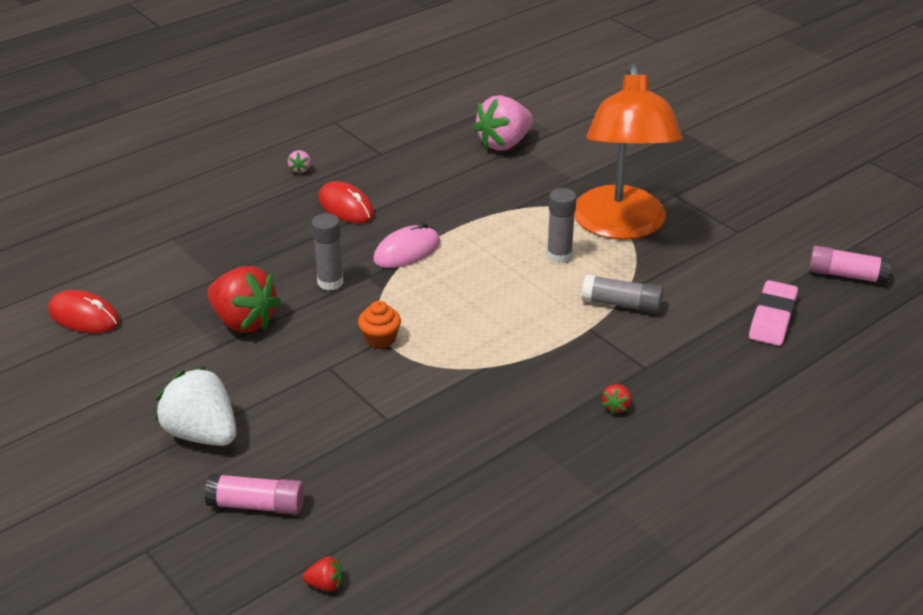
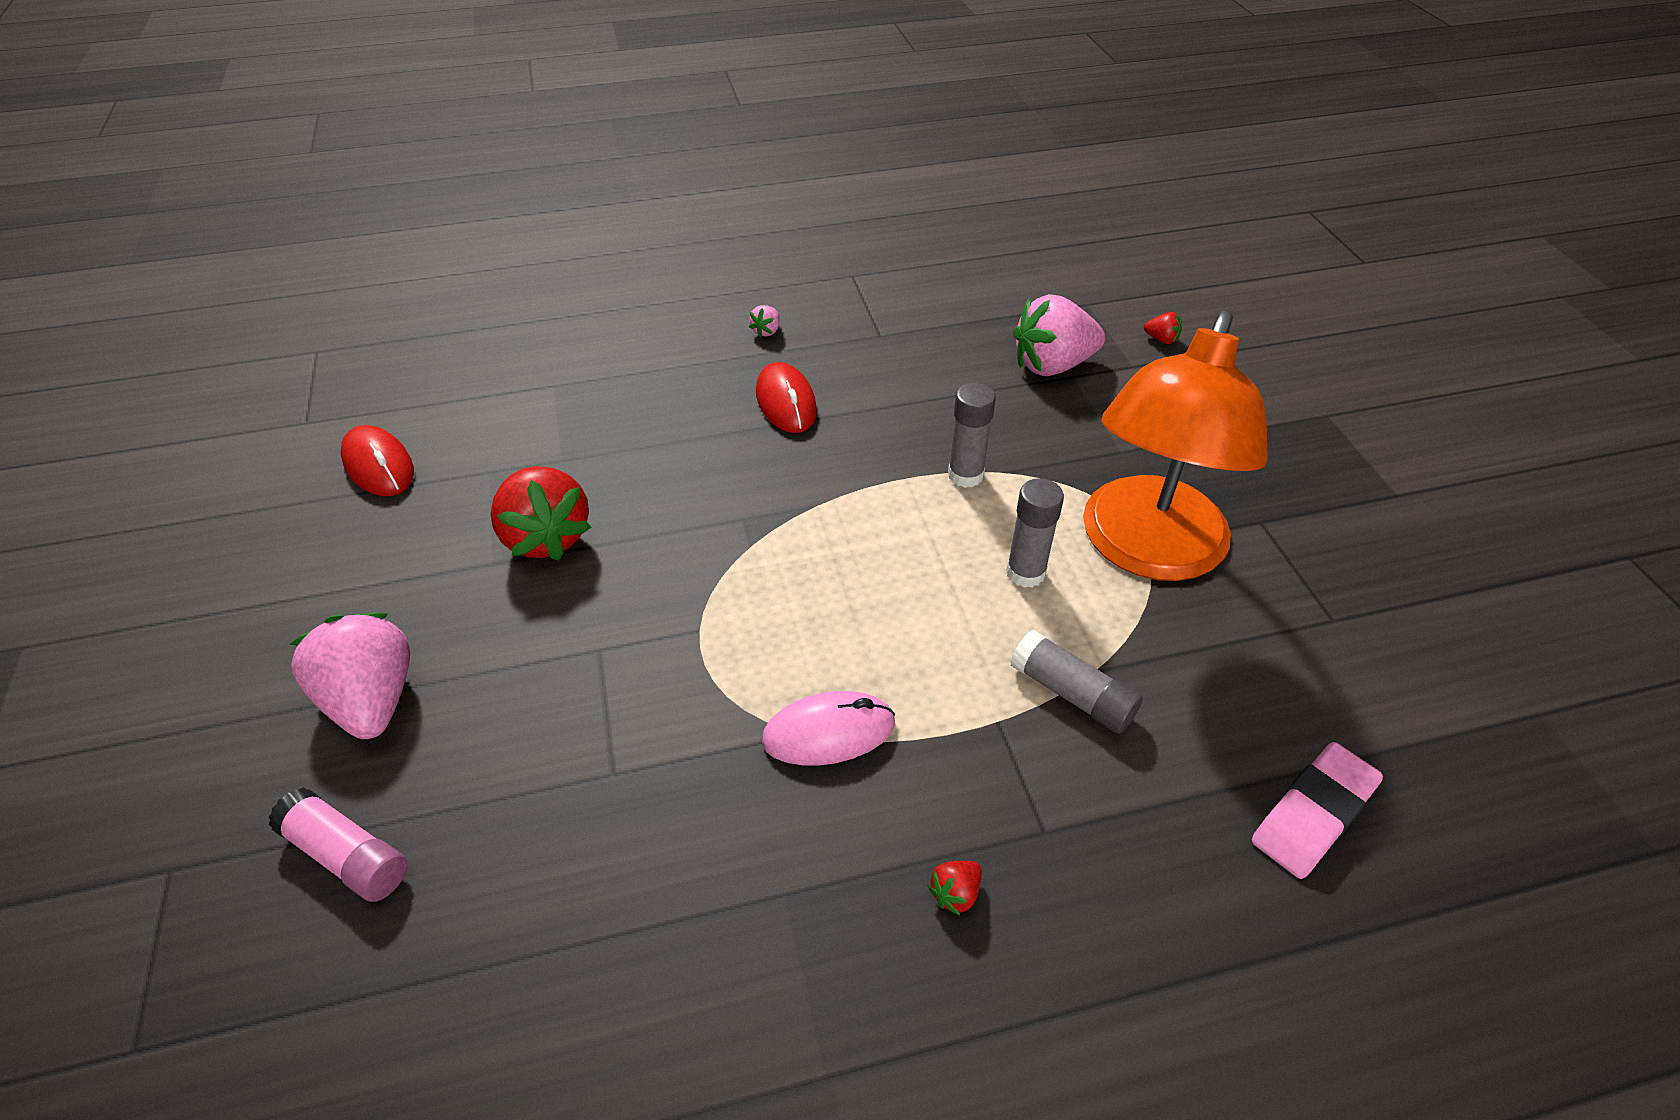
camera: 25 degrees right, 10 degrees up
(202, 434) = (372, 700): white strawberry -> pink strawberry
(325, 584) = (325, 1055): red strawberry -> red strawberry (1161, 339)
(330, 282) = (690, 512): grey glue stick -> grey glue stick (965, 475)
(380, 339) = (693, 628): orange cupcake -> none
(407, 251) = (819, 495): pink mouse -> pink mouse (828, 732)
(846, 275) = (1491, 773): pink glue stick -> none

